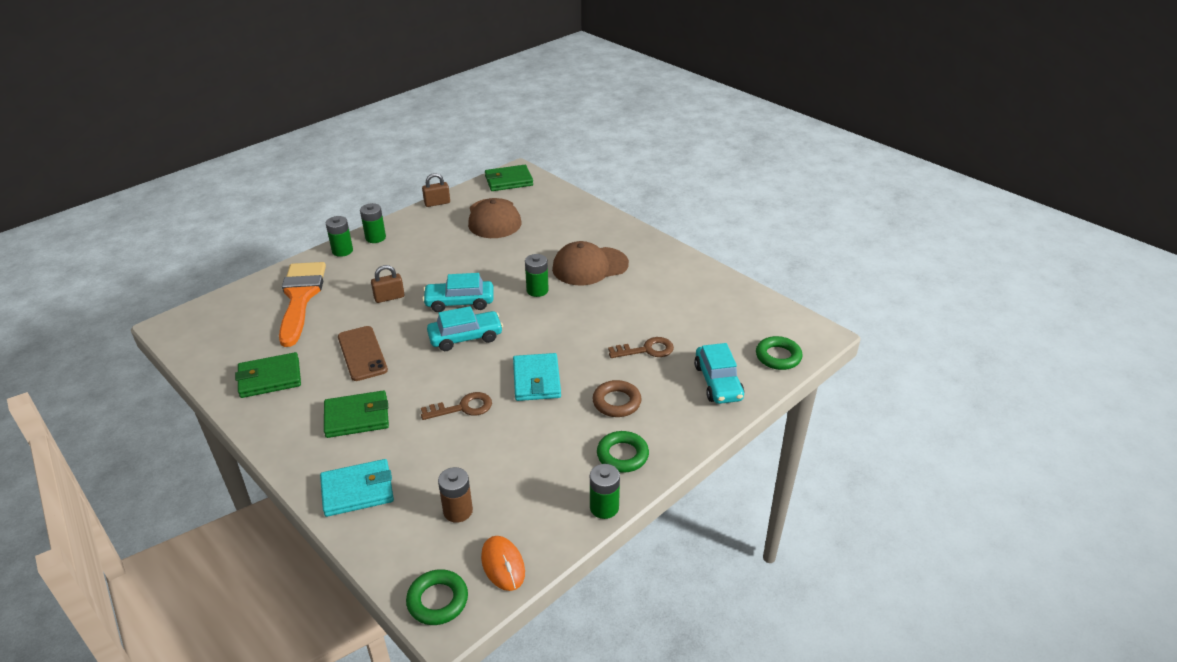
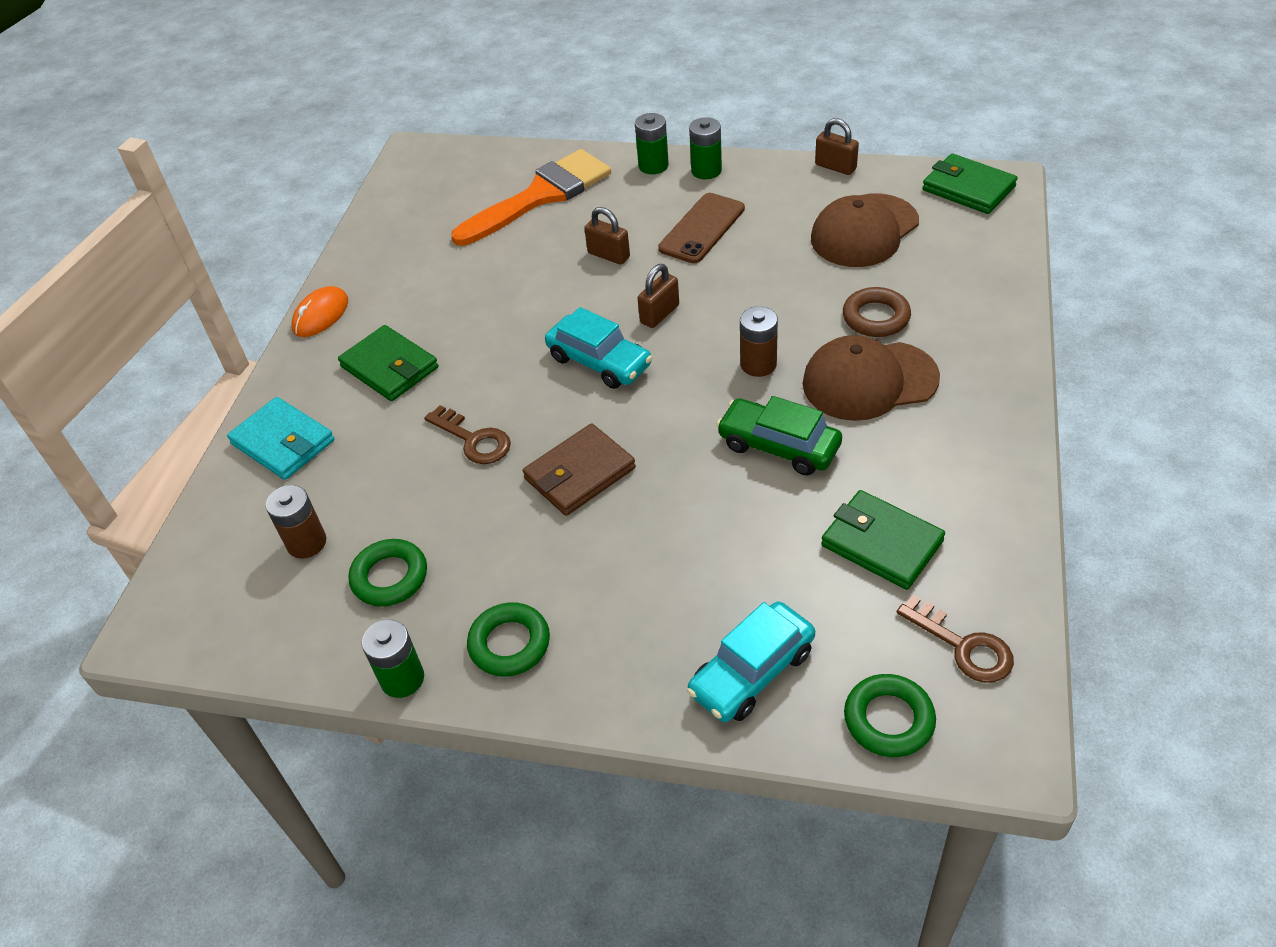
camera: 60 degrees right, 10 degrees up
(270, 378) = (396, 267): green wallet -> green wallet (881, 543)
(362, 353) = (493, 301): brown phone -> brown phone (702, 228)
(437, 600) = (170, 609): green ring -> green ring (390, 577)
(459, 302) = (659, 314): turquoise car -> brown padlock
(503, 565) = (251, 634): orange mouse -> orange mouse (321, 315)
(536, 380) = (580, 473): turquoise wallet -> brown wallet
(537, 290) = (758, 364): green battery -> brown battery
(590, 266) = (869, 381): brown cap -> brown cap turned 45 degrees counterclockwise
(597, 310) = (779, 446): none -> green car
(616, 402) = (606, 578): brown ring -> brown ring (876, 317)
(646, 350) = (745, 548): brown key -> brown key (963, 646)

